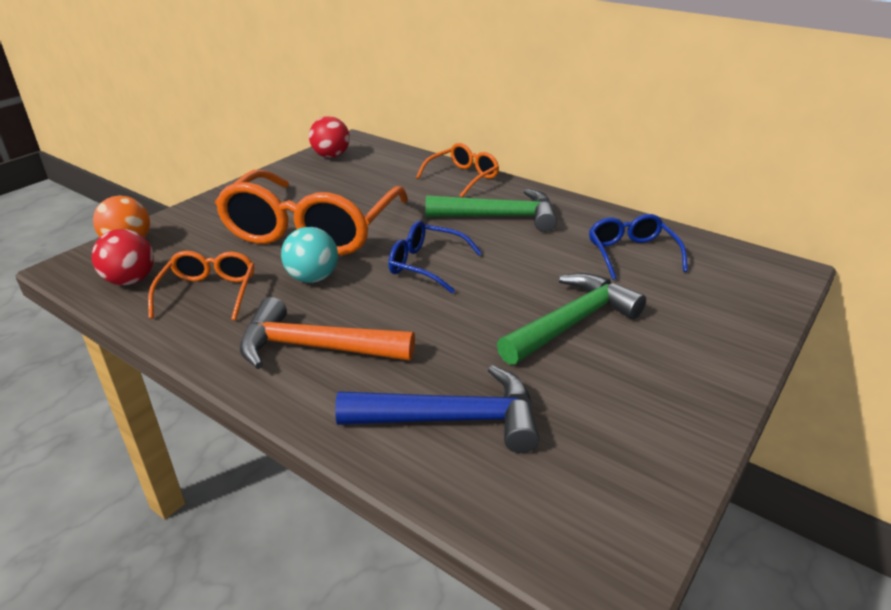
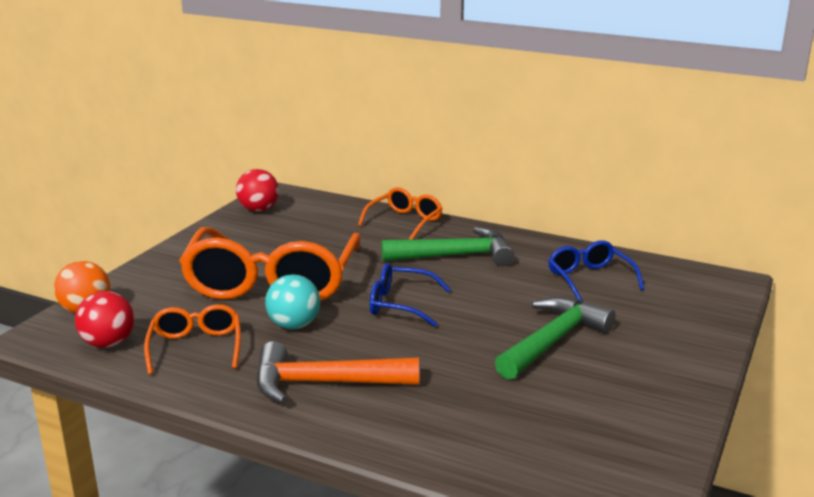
camera: 10 degrees left, 10 degrees down
(453, 419) = (474, 426): blue hammer -> none

